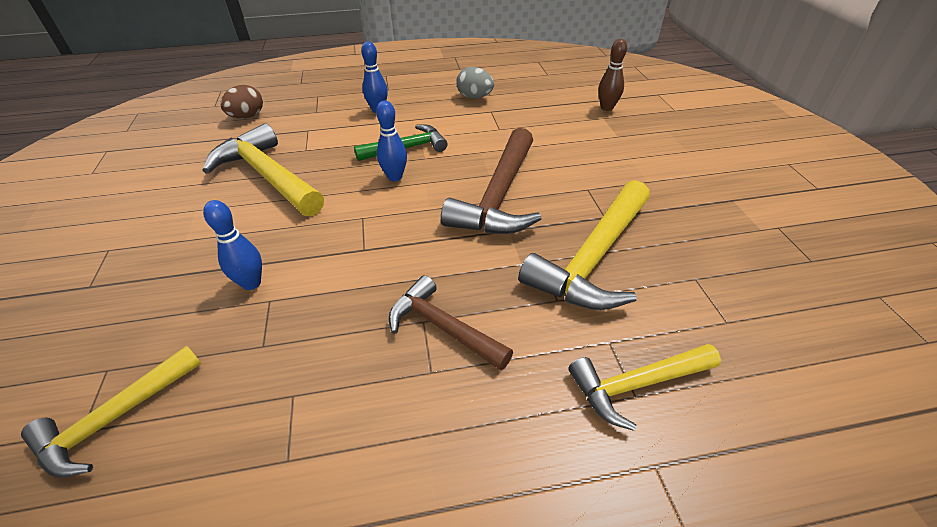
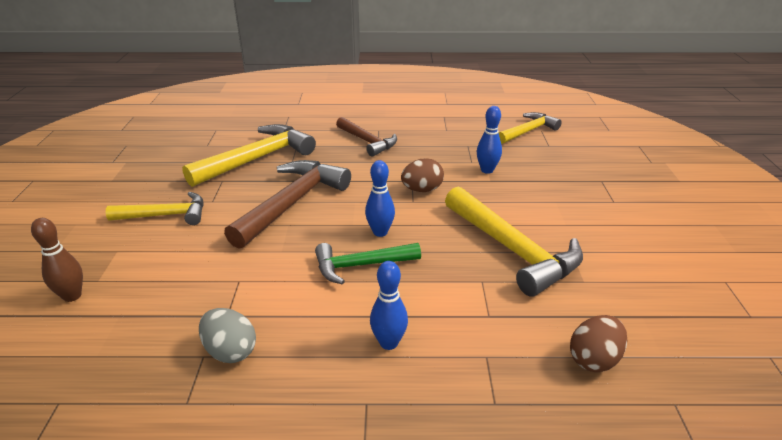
camera: 170 degrees left, 10 degrees down
(350, 234) = (422, 190): none -> brown egg
(636, 385) = (285, 118): yellow hammer -> yellow hammer (166, 215)

